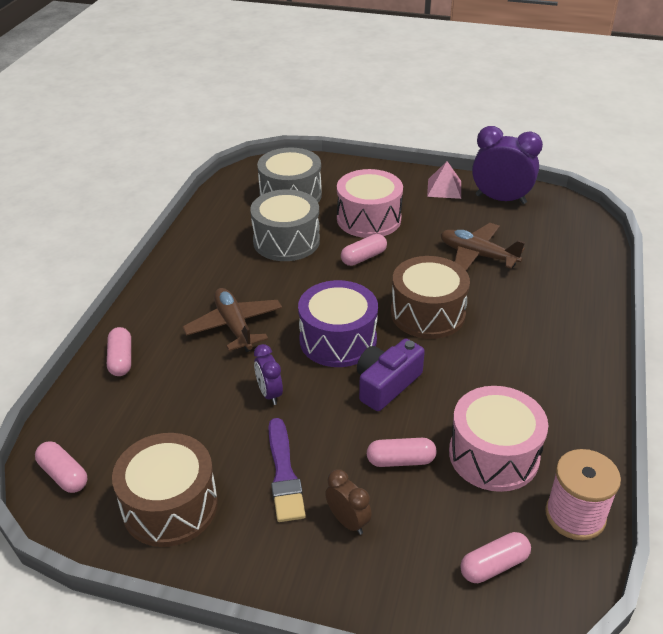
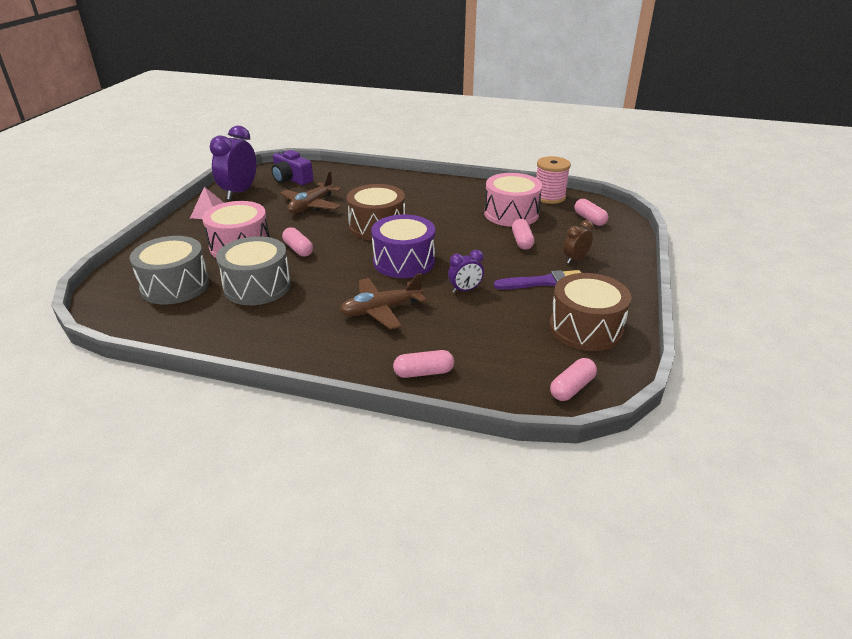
camera: 90 degrees left, 5 degrees down
(386, 384) = (453, 244): purple camera -> purple camera (291, 179)

